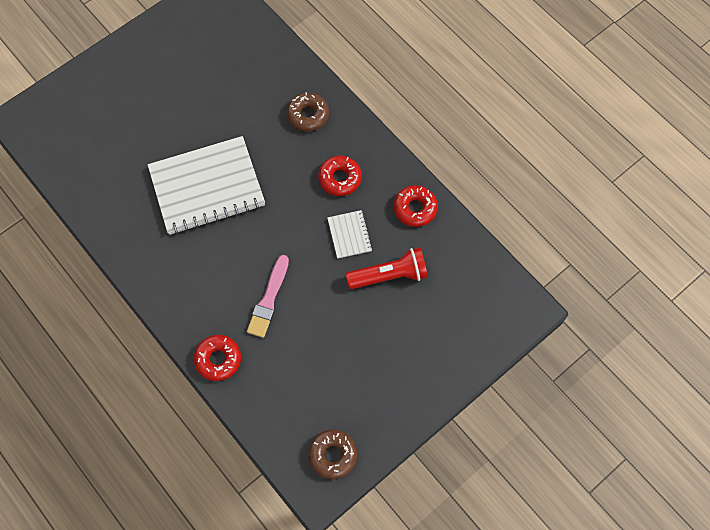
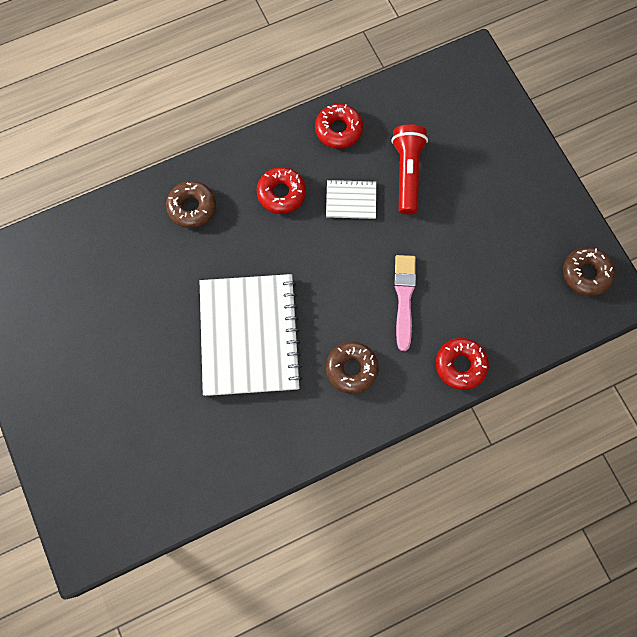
camera: 75 degrees left, 5 degrees up
(195, 271) = (351, 369): none -> brown donut
(269, 299) = (404, 298): pink brush -> pink brush turned 120 degrees counterclockwise

